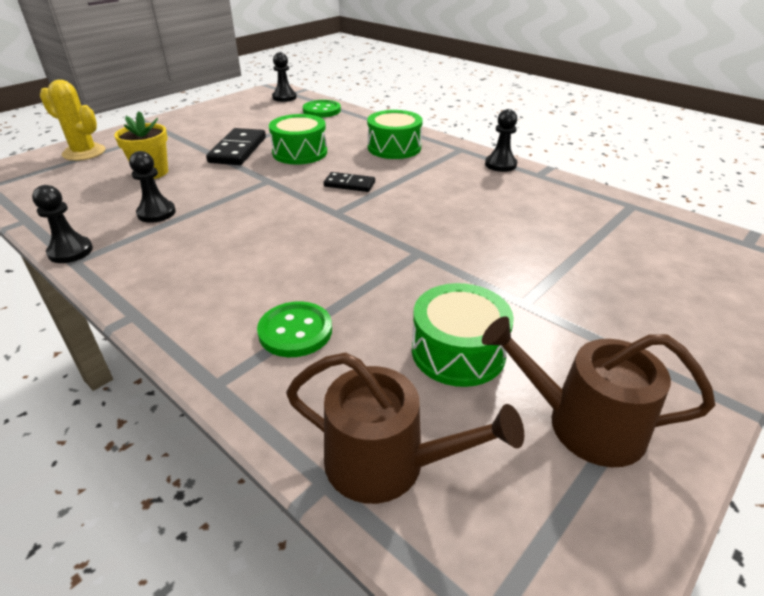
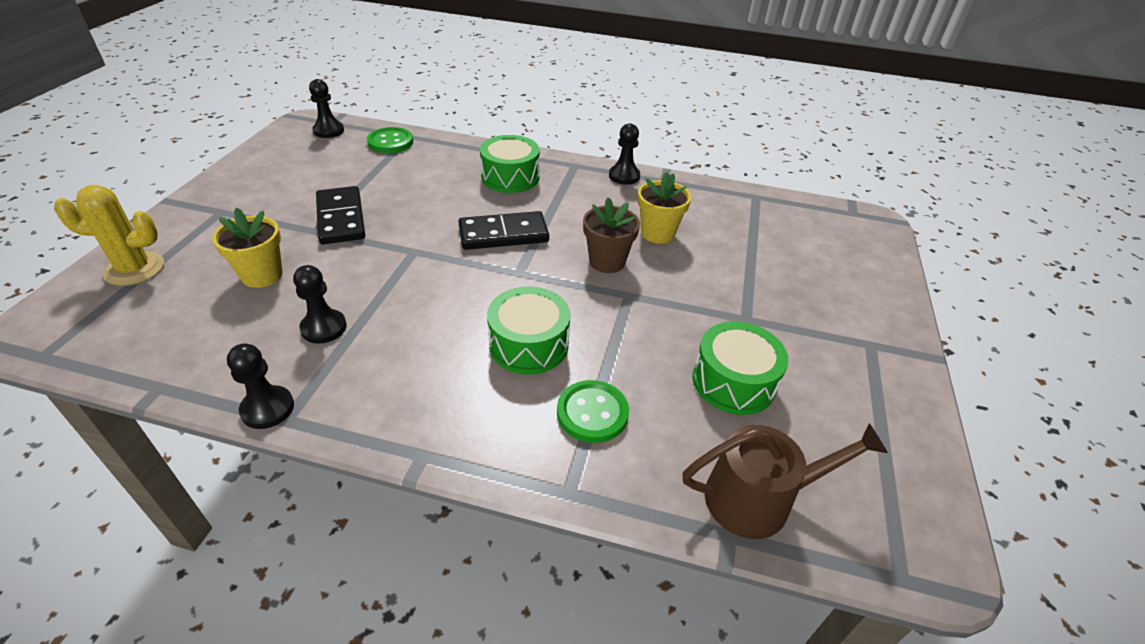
camera: 30 degrees left, 5 degrees up
(300, 152) = (416, 206): green drum -> green drum (529, 344)
(349, 184) = (503, 234): black domino -> black domino, size x1.68
(422, 223) = (607, 262): none -> brown flower pot
(493, 213) = (657, 233): none -> yellow flower pot
(584, 424) = (856, 409): brown watering can -> none

